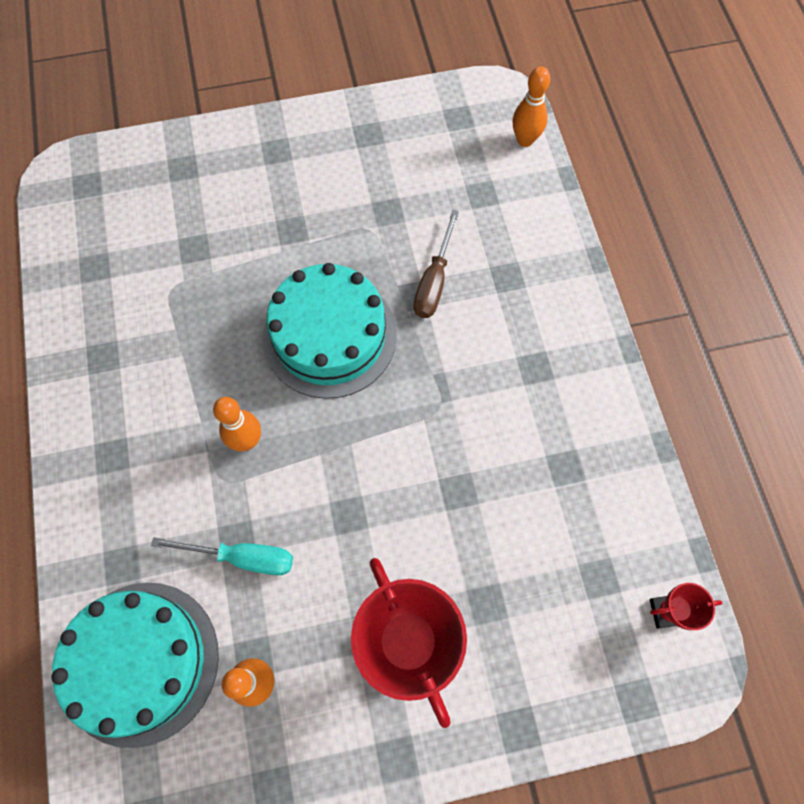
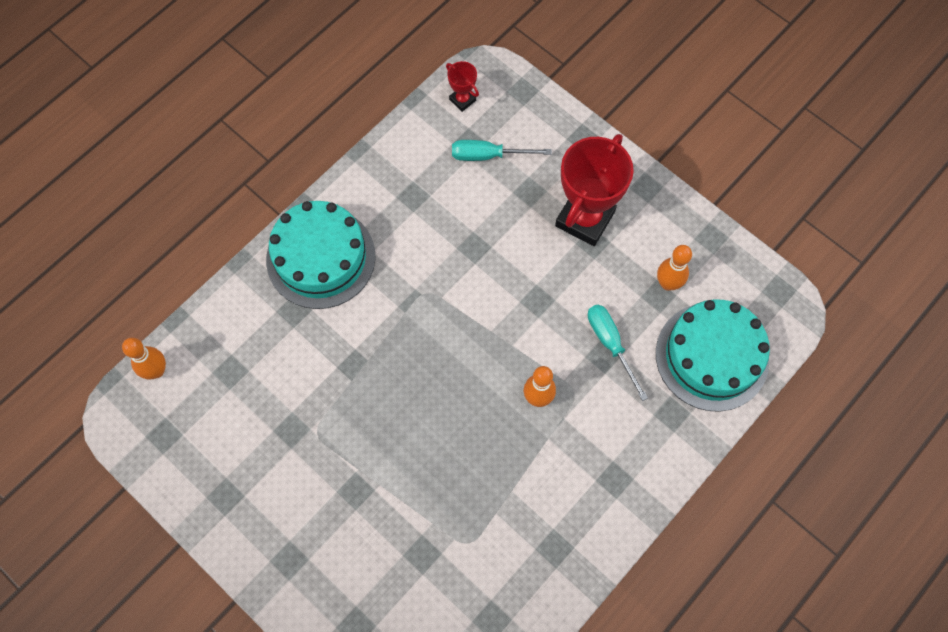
camera: 125 degrees left, 0 degrees up
(329, 335) = (424, 399): turquoise cake -> turquoise cake (321, 257)
(434, 281) = (331, 357): brown screwdriver -> none
(567, 588) = (488, 155): none -> turquoise screwdriver

